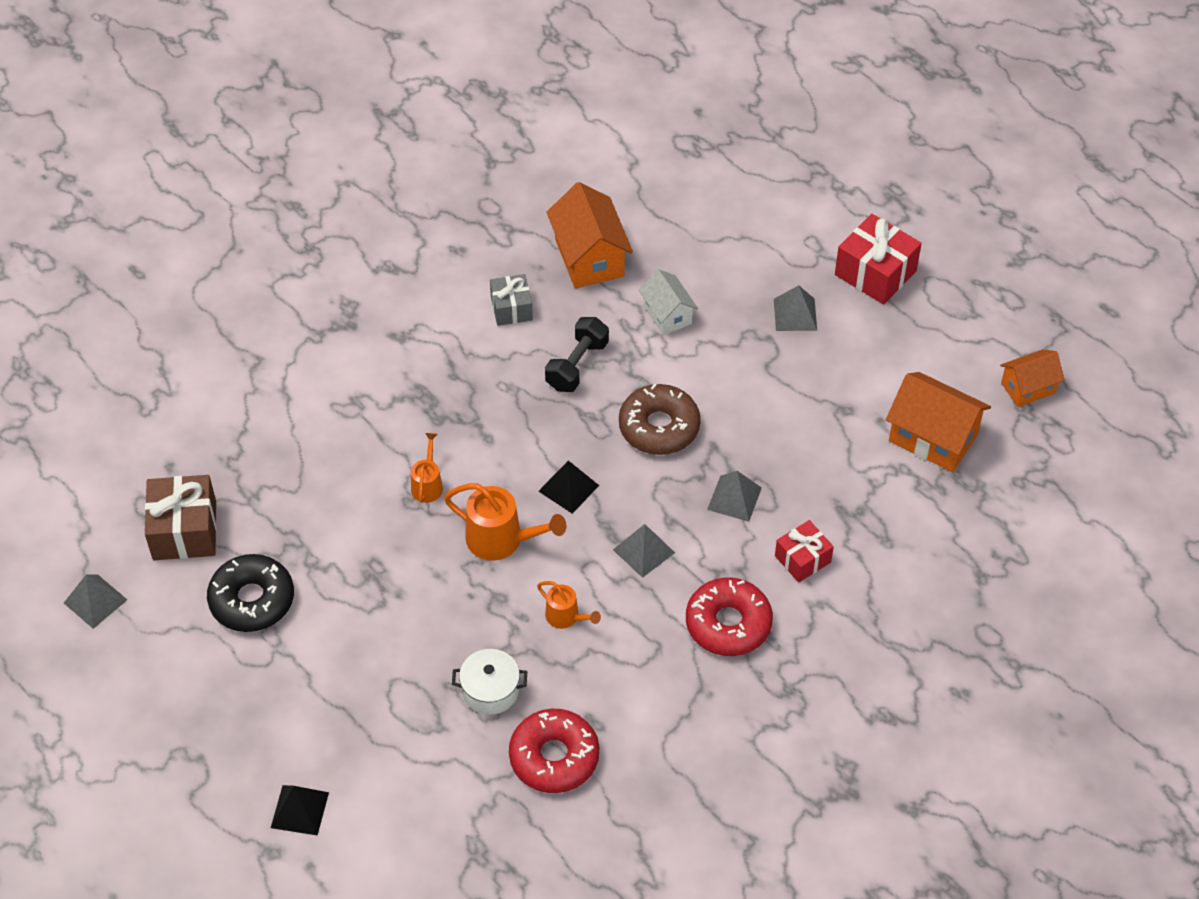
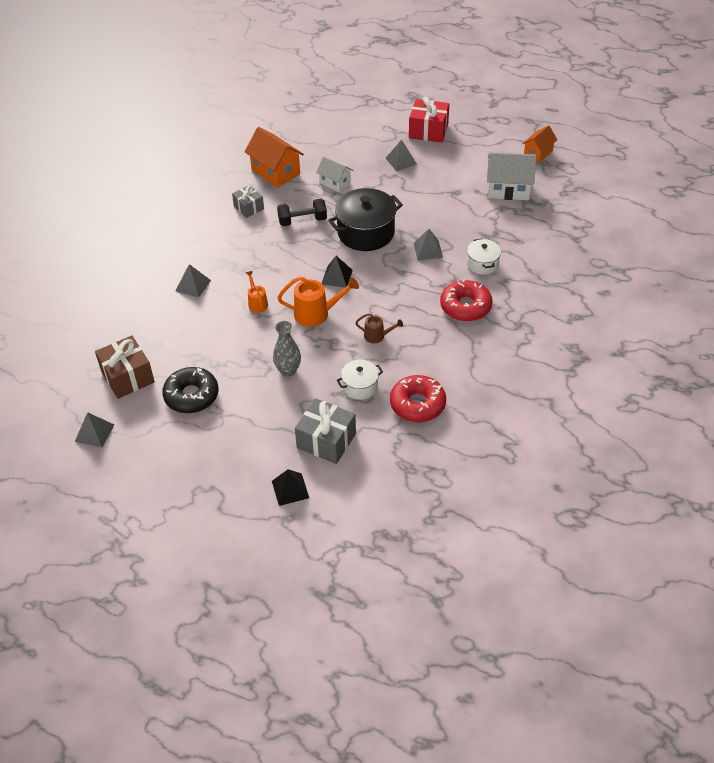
camera: 25 degrees left, 5 degrees down
(392, 757) = (326, 441): none -> grey gift
(406, 618) = (288, 370): none -> grey vase
(566, 617) = (377, 336): orange watering can -> brown watering can
(577, 365) = (302, 221): black dumbbell -> black dumbbell turned 75 degrees clockwise
(644, 551) = (397, 290): grey pyramid -> grey pyramid (193, 285)
(659, 427) = (366, 233): brown donut -> black pot
(802, 559) = (482, 264): red gift -> white pot
(933, 438) = (508, 189): orange house -> white house

